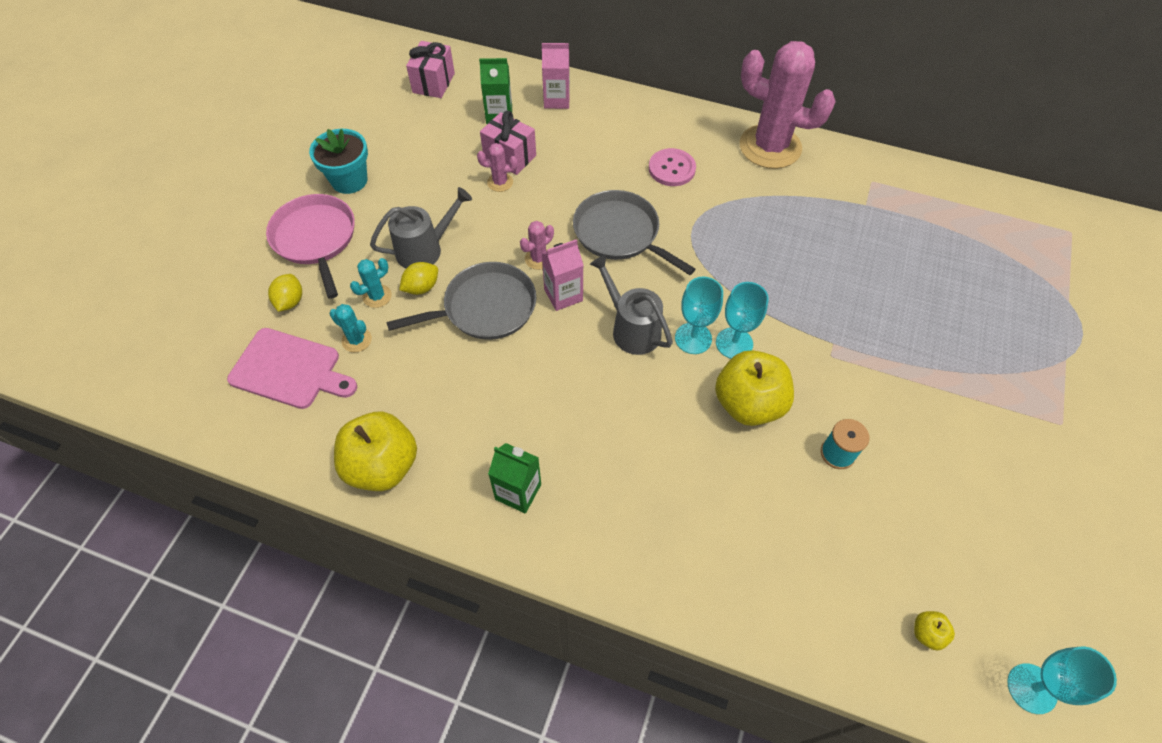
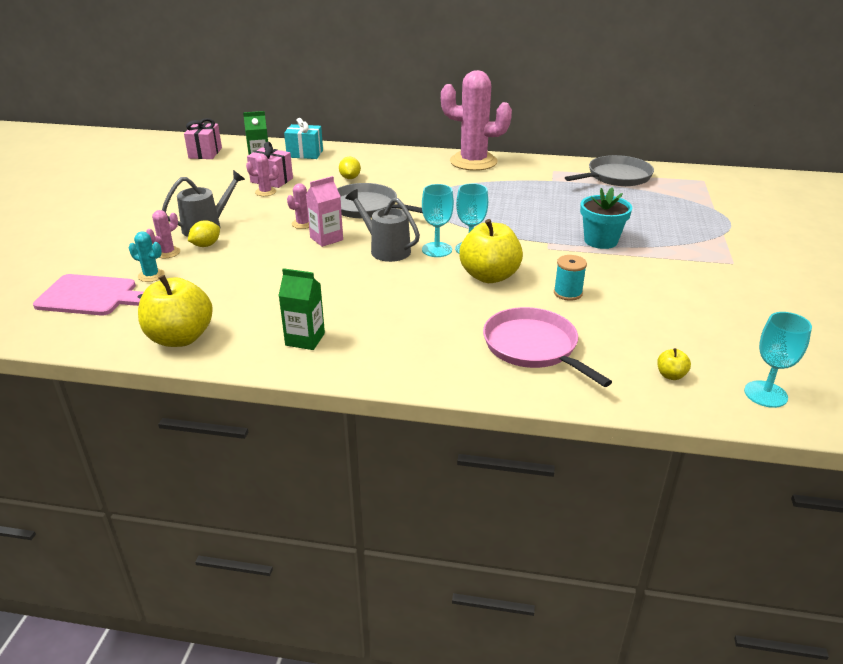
camera: 10 degrees left, 25 degrees down
(290, 301) = (90, 261): yellow lemon -> yellow lemon (350, 178)
(315, 239) = (111, 230): pink pan -> pink pan (533, 347)
(349, 180) = (139, 200): turquoise flower pot -> turquoise flower pot (600, 241)
(377, 296) = (167, 252): turquoise cactus -> pink cactus
(485, 308) = (261, 250): grey pan -> grey pan (616, 177)
(556, 100) = (305, 154): pink carton -> turquoise gift
(672, 169) = (401, 176): pink button -> none

